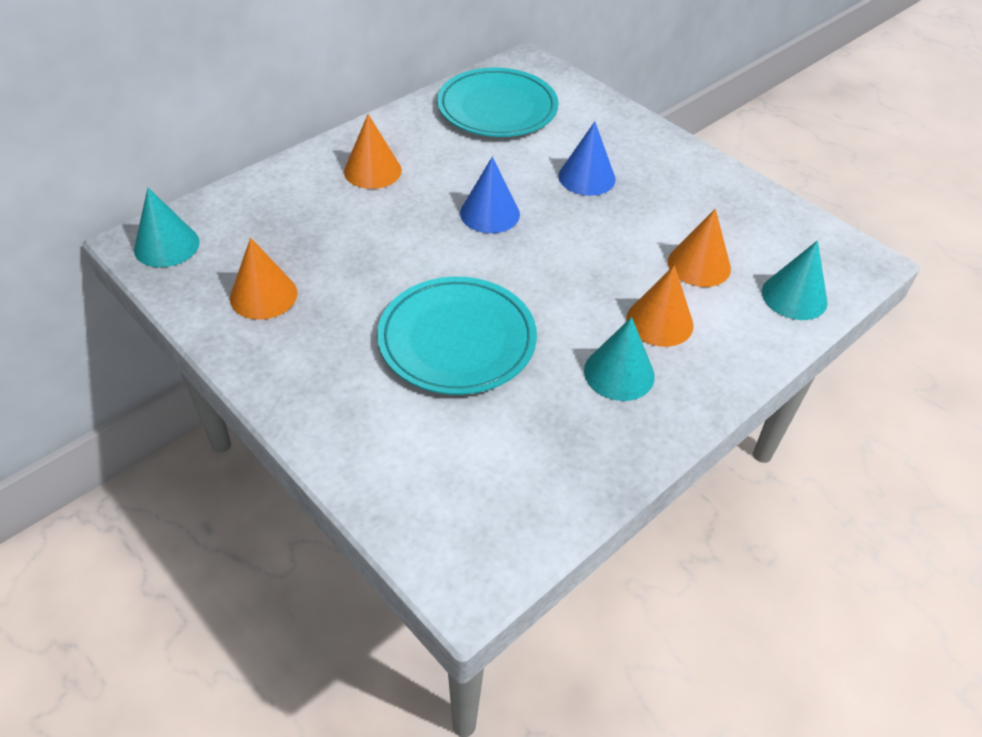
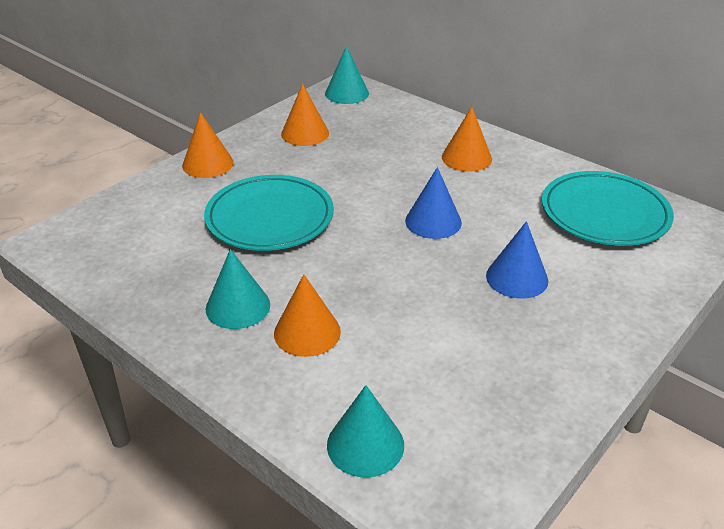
camera: 85 degrees right, 10 degrees down
(699, 265) = (399, 363): orange cone -> orange cone (208, 164)

